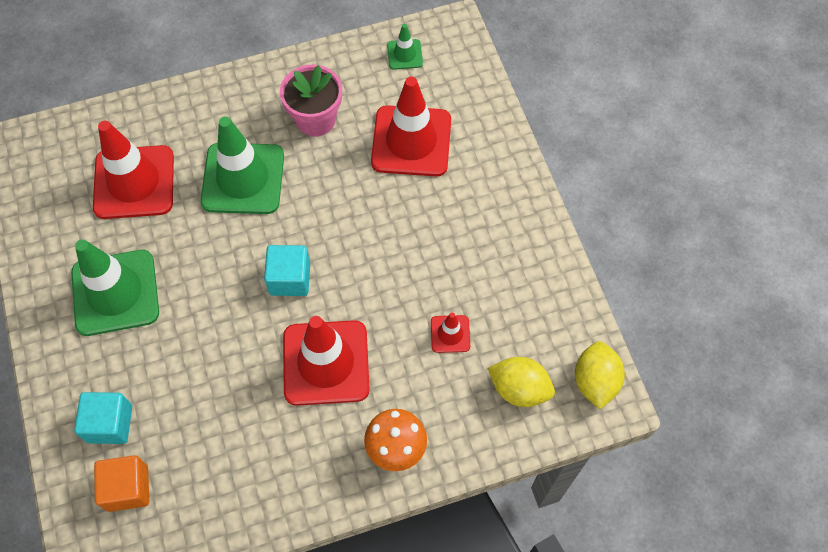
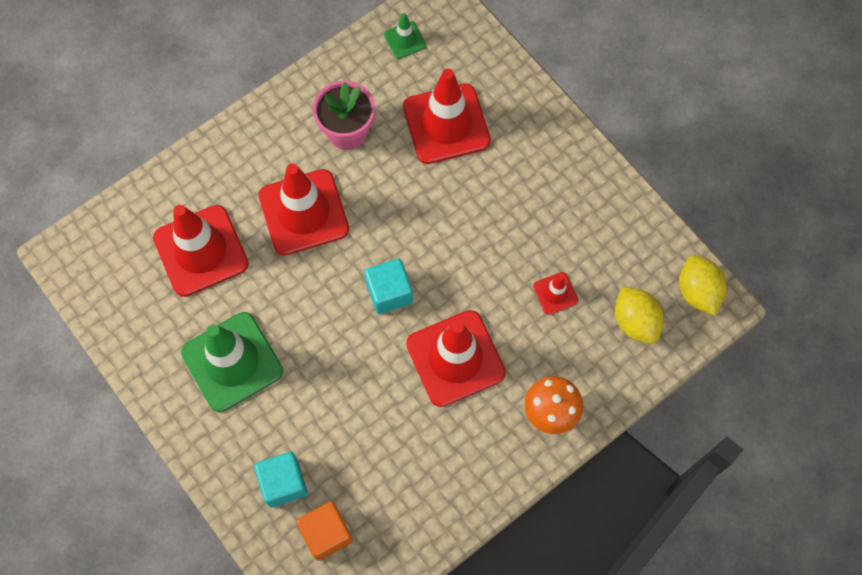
camera: 20 degrees left, 5 degrees up
(243, 179) = (304, 212): green traffic cone -> red traffic cone
(519, 389) = (635, 321): yellow lemon -> yellow lemon turned 60 degrees clockwise

